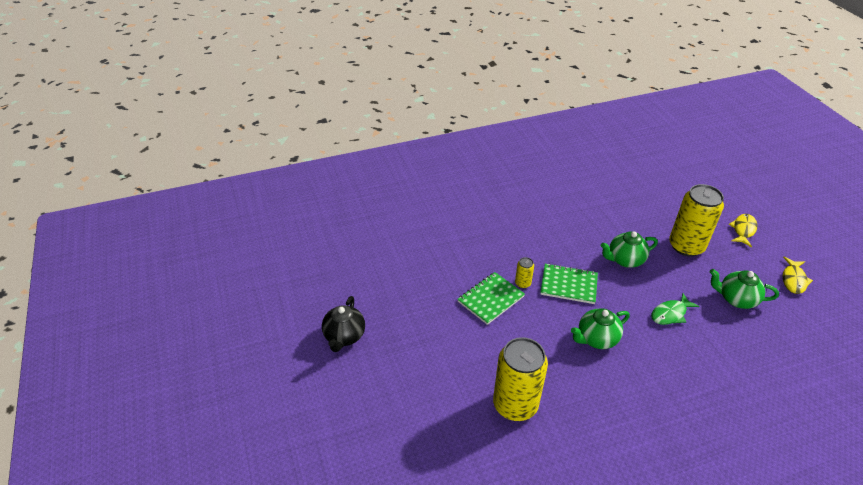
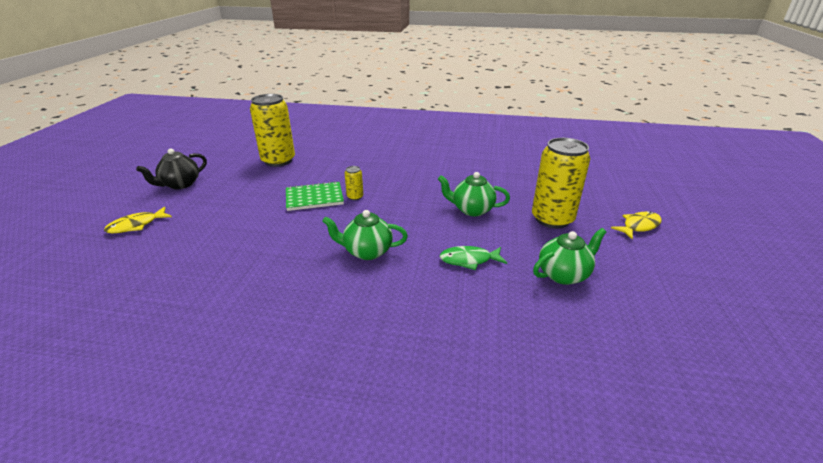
camera: 30 degrees right, 10 degrees down
(515, 405) = (228, 268): yellow can -> yellow can (278, 160)
(568, 285) = (393, 209): green notebook -> none
(736, 299) = (564, 274): green teapot -> green teapot turned 105 degrees clockwise
(793, 280) = (664, 283): yellow fish -> yellow fish (136, 225)

